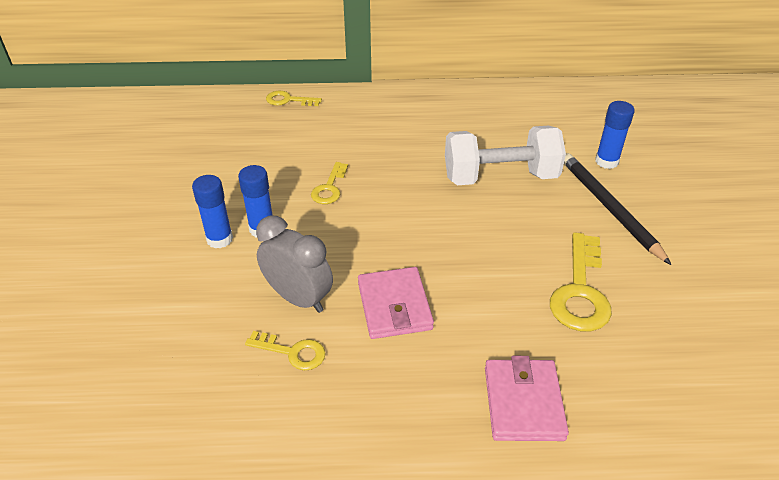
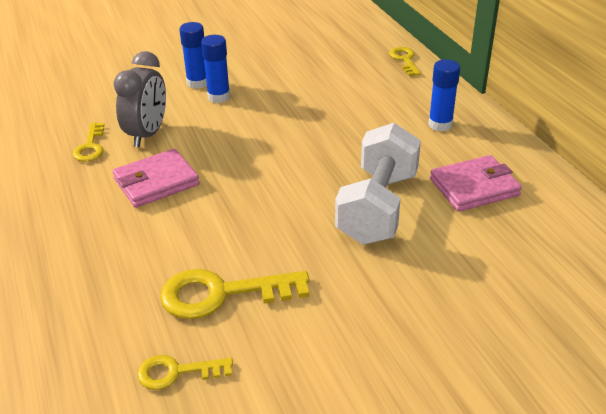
camera: 70 degrees right, 5 degrees down
(329, 188) = (291, 113): yellow key -> yellow key (176, 372)
(500, 177) = (377, 207): white dumbbell -> white dumbbell turned 45 degrees clockwise
(523, 403) = (65, 277): pink wallet -> pink wallet (474, 187)
(606, 161) = (471, 287): blue glue stick -> blue glue stick (440, 124)
(610, 208) = (376, 300): black pencil -> none

